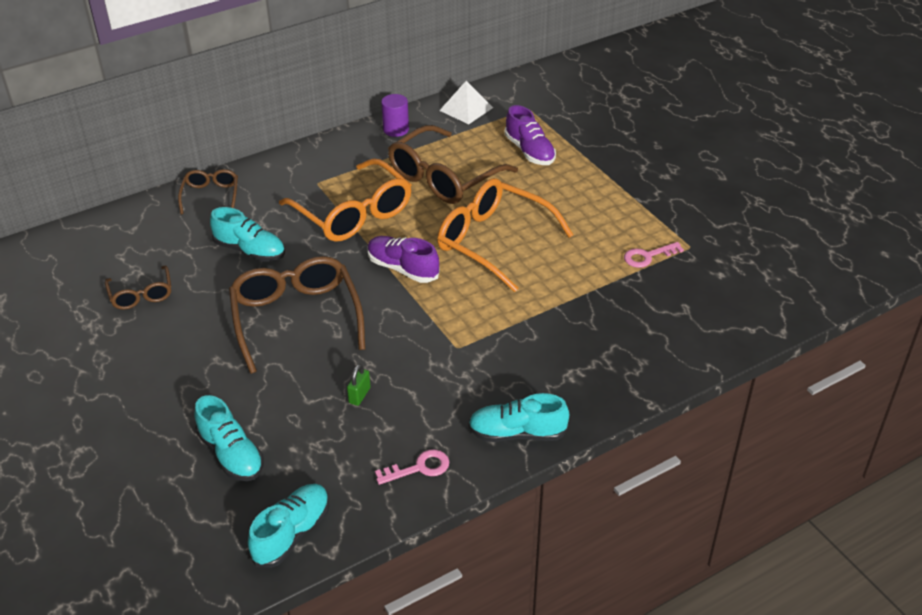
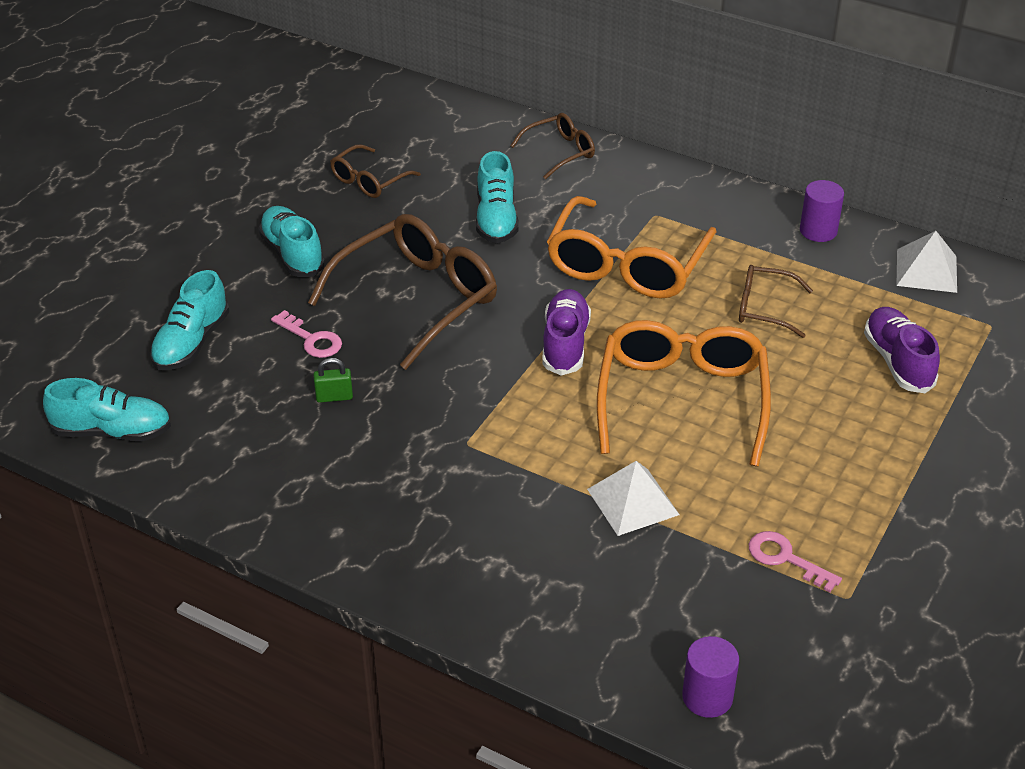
camera: 60 degrees right, 0 degrees up
(419, 468) = (256, 489): pink key -> pink key (311, 339)
(443, 178) = (764, 308): brown glasses -> brown glasses, size x0.52
(517, 433) = (361, 550): turquoise shoe -> turquoise shoe (292, 254)
(529, 151) = (898, 362): purple shoe -> purple shoe turned 135 degrees clockwise
(562, 296) = (633, 502): none -> white pyramid
(729, 328) = (707, 697): none -> purple cylinder

